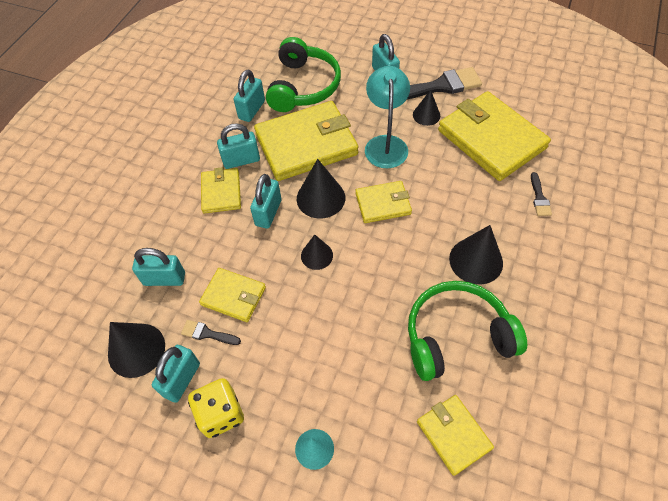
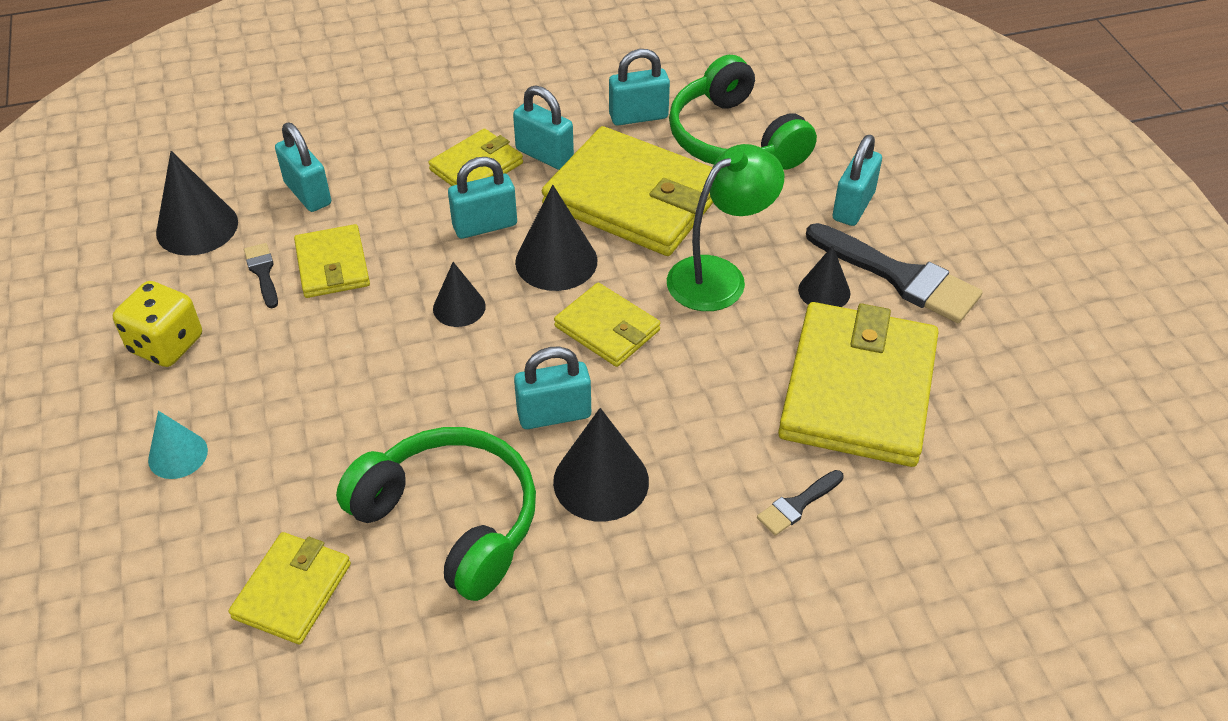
camera: 50 degrees right, 10 degrees down
(182, 379) = (186, 286): turquoise padlock -> turquoise padlock (554, 414)
(303, 86) = (734, 139): green headphones -> green headphones turned 90 degrees clockwise
(385, 144) = (719, 276): turquoise lamp -> green lamp

